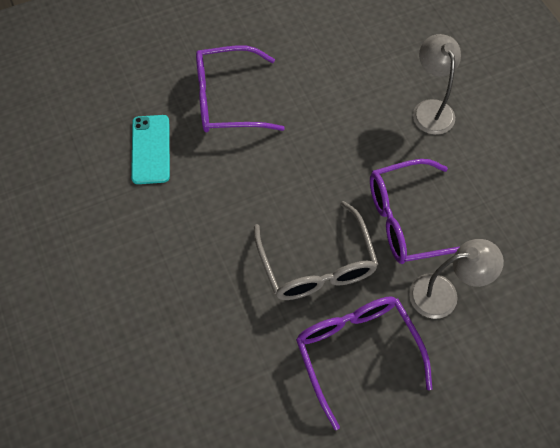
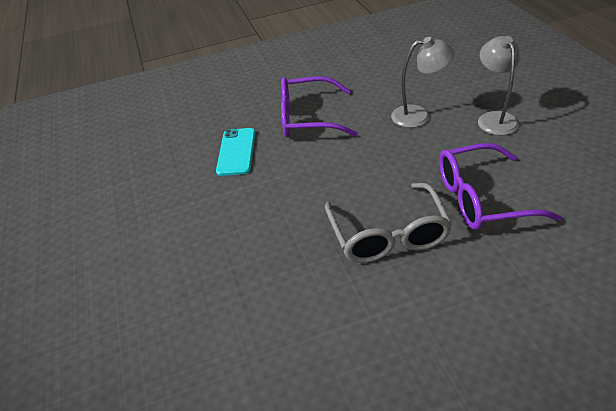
camera: 10 degrees right, 20 degrees down
(356, 351) = (433, 312): purple glasses -> none
(443, 294) = (527, 260): grey lamp -> grey lamp (419, 115)

